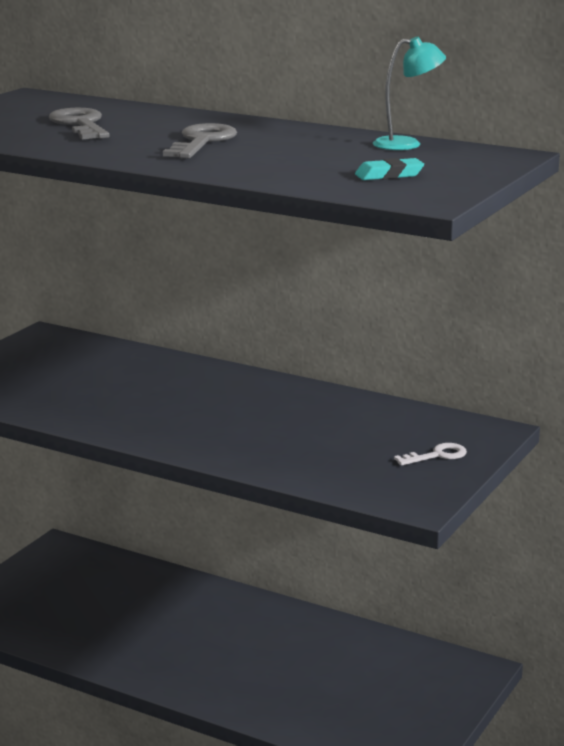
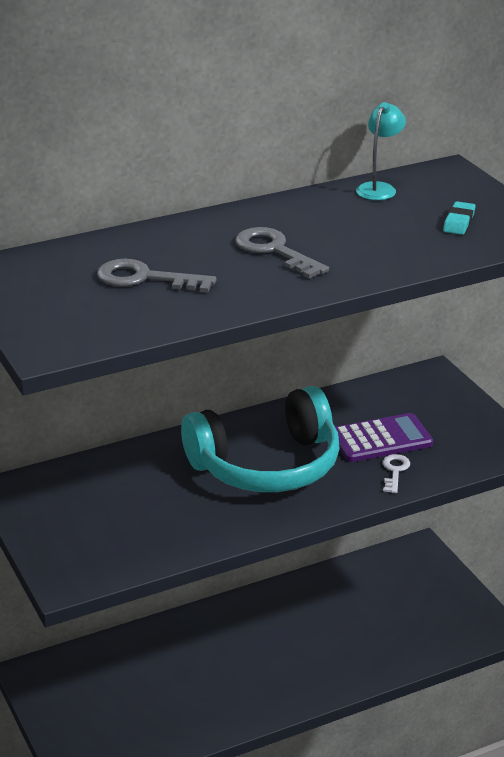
camera: 55 degrees left, 10 degrees up
(209, 406) = (267, 465): none -> turquoise headphones
(328, 439) = (381, 439): none -> purple calculator
(437, 455) = (451, 410): white key -> white key (394, 471)

